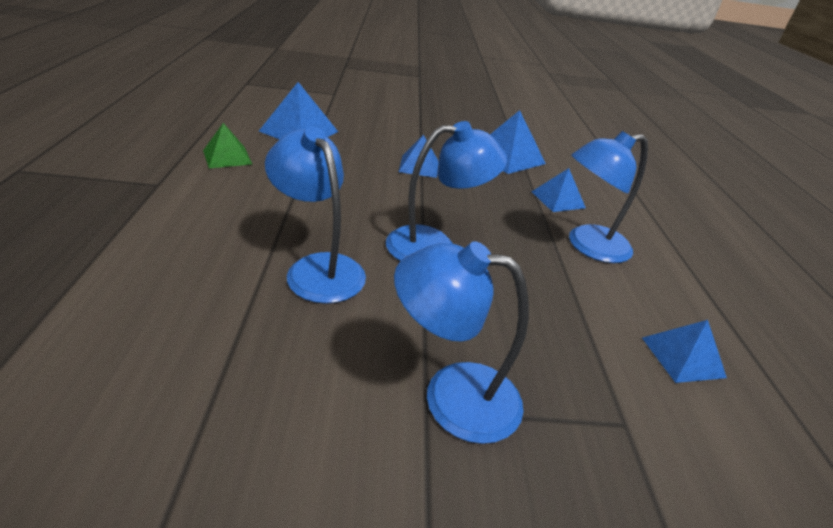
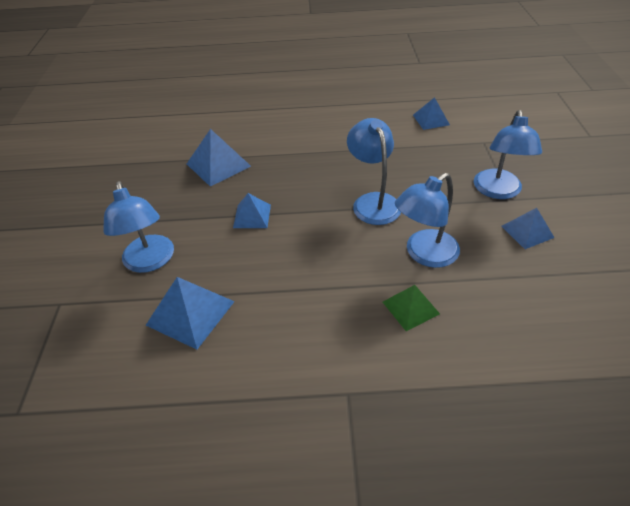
camera: 85 degrees left, 10 degrees up
(227, 157) = (271, 357): green pyramid -> green pyramid (410, 307)
(558, 199) = (286, 144): blue pyramid -> blue pyramid (527, 231)
(588, 246) = (344, 137): blue lamp -> blue lamp (150, 262)

